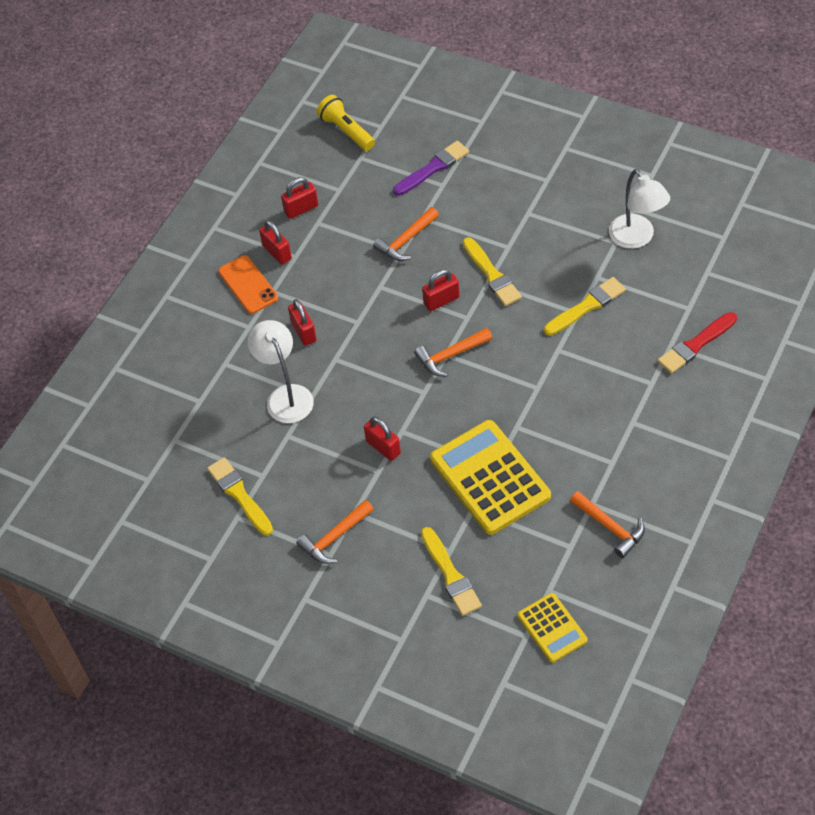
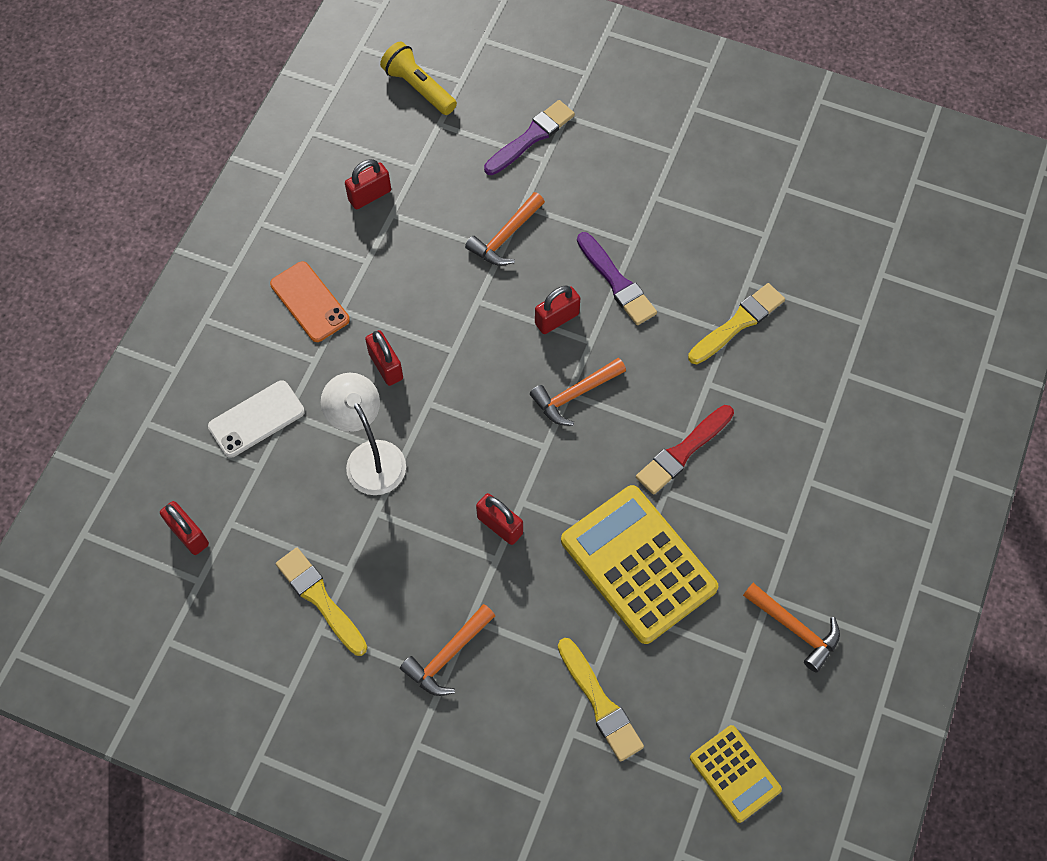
camera: 10 degrees left, 10 degrees up
(200, 367) = (256, 419): none -> white phone
(277, 252) = (343, 256): red padlock -> red padlock (188, 534)
(491, 275) = (616, 282): yellow brush -> purple brush
(636, 238) = (791, 229): white lamp -> none
(695, 345) = (877, 373): red brush -> red brush (683, 452)

